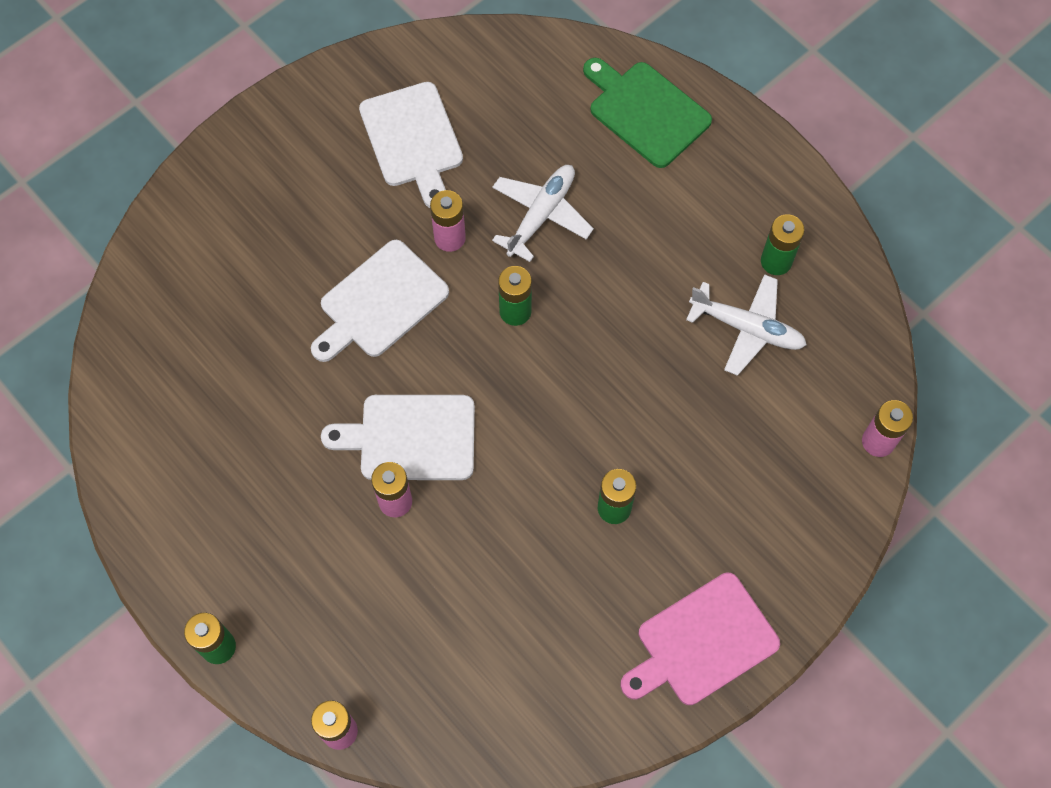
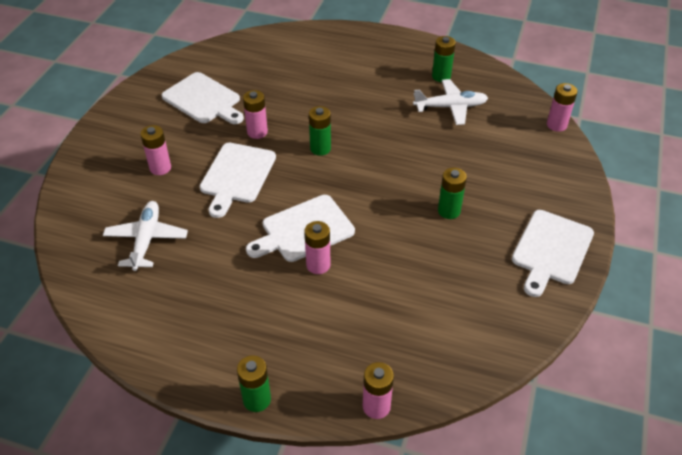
camera: 30 degrees left, 20 degrees down
(292, 238) = (160, 168): none -> pink battery
(541, 215) = (302, 104): white plane -> white plane (146, 240)
(645, 111) = (324, 45): green cutting board -> none
(702, 642) = (551, 250): pink cutting board -> white cutting board

